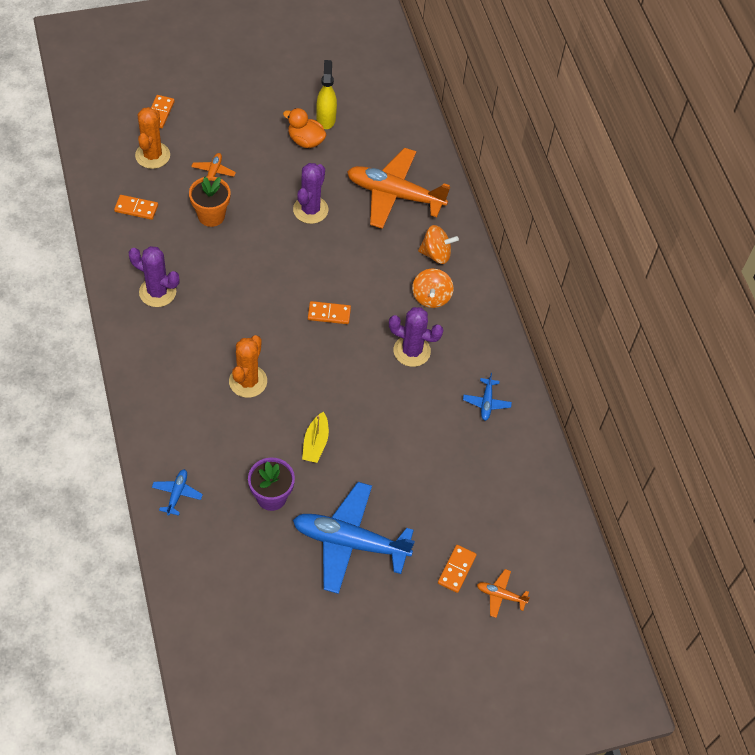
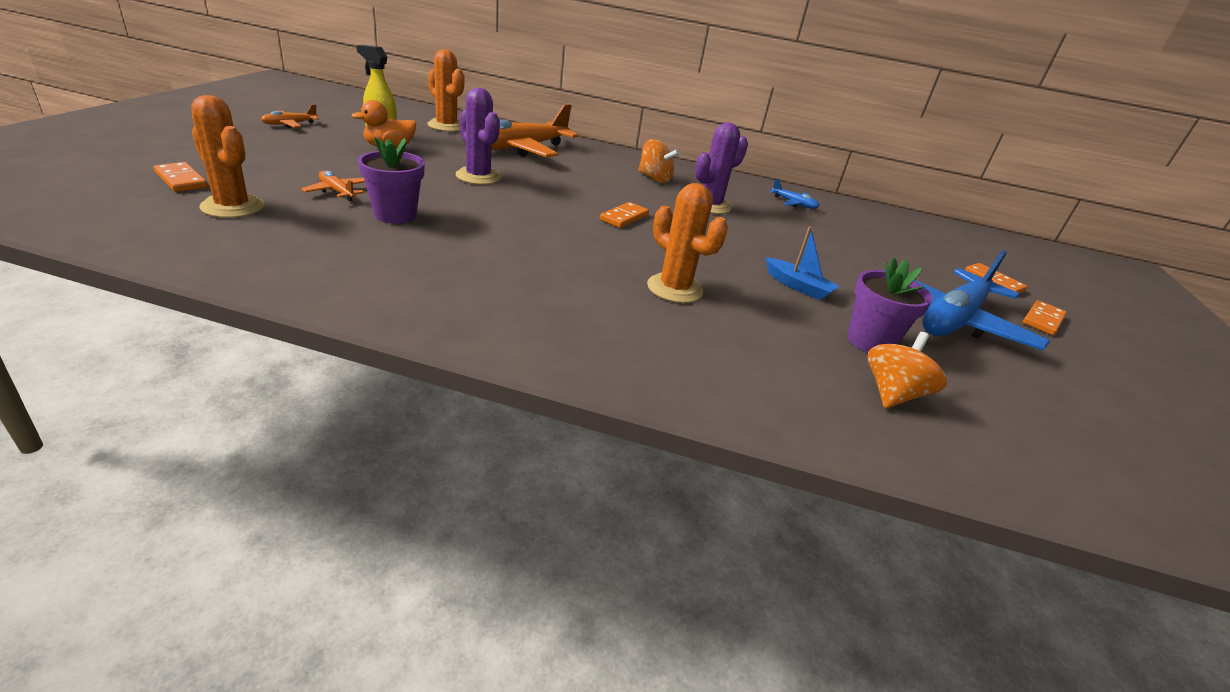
camera: 60 degrees left, 25 degrees down
(136, 208) = (291, 247): orange domino -> orange domino (1043, 320)
(157, 292) = (456, 288): purple cactus -> none
(177, 494) = (839, 414): blue plane -> none
(211, 216) = (395, 215): orange flower pot -> purple flower pot
(315, 443) = (798, 286): yellow boat -> blue boat
(389, 131) = (446, 126): none -> orange cactus
(436, 254) = (608, 161): orange spinning top -> orange spinning top (892, 394)
(500, 595) = (1025, 275): orange plane -> orange plane (290, 124)

